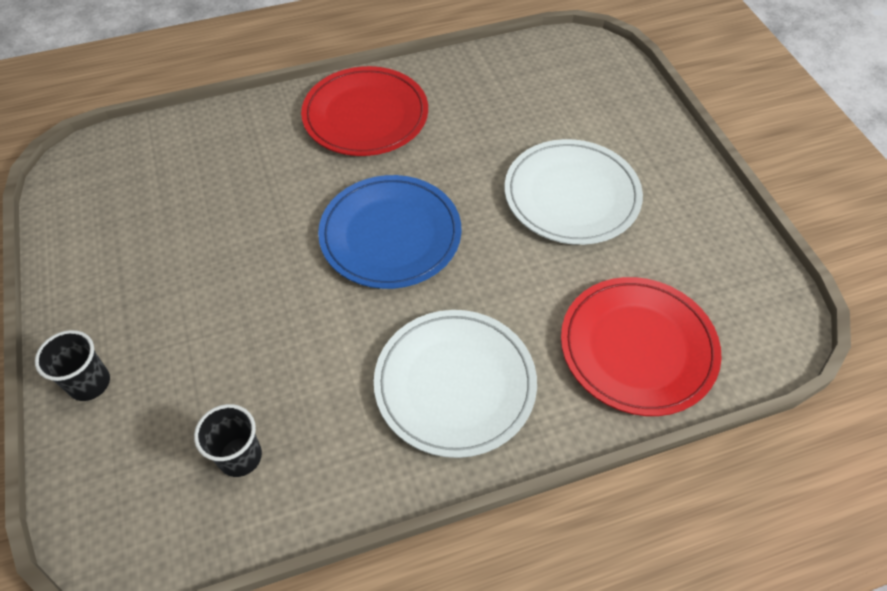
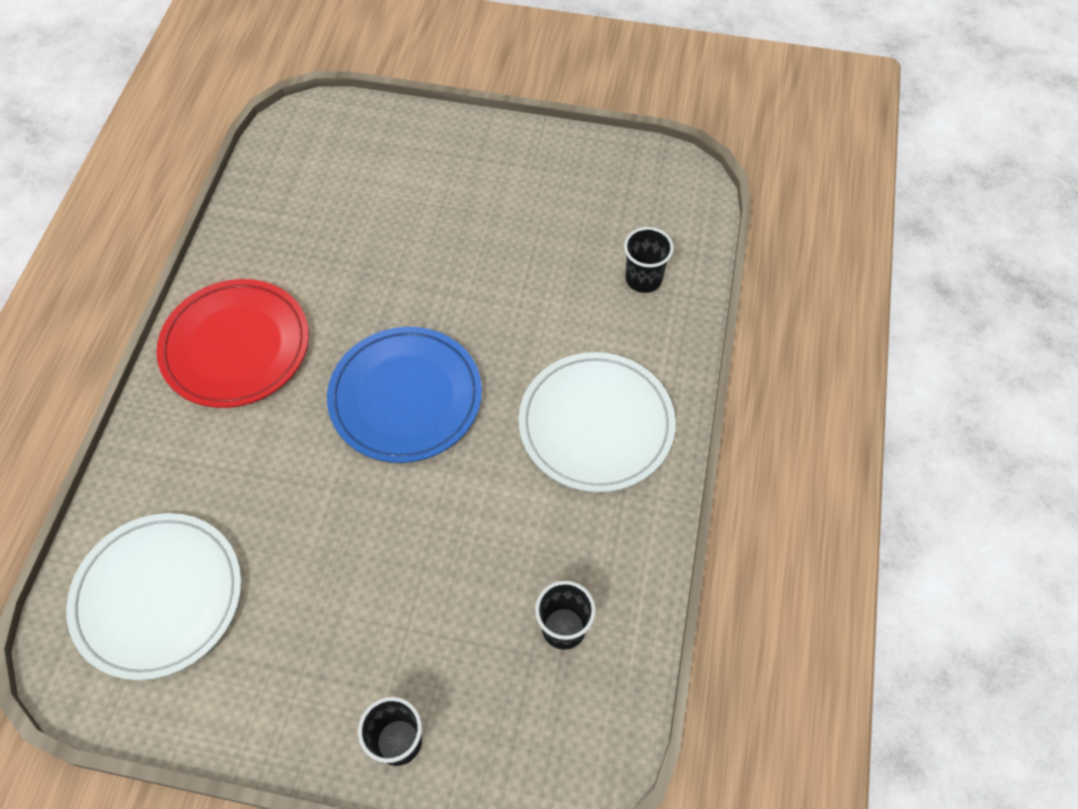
camera: 60 degrees left, 5 degrees up
(571, 195) = (465, 235): white plate -> white plate (158, 597)
(637, 348) = (643, 279): red plate -> black cup

